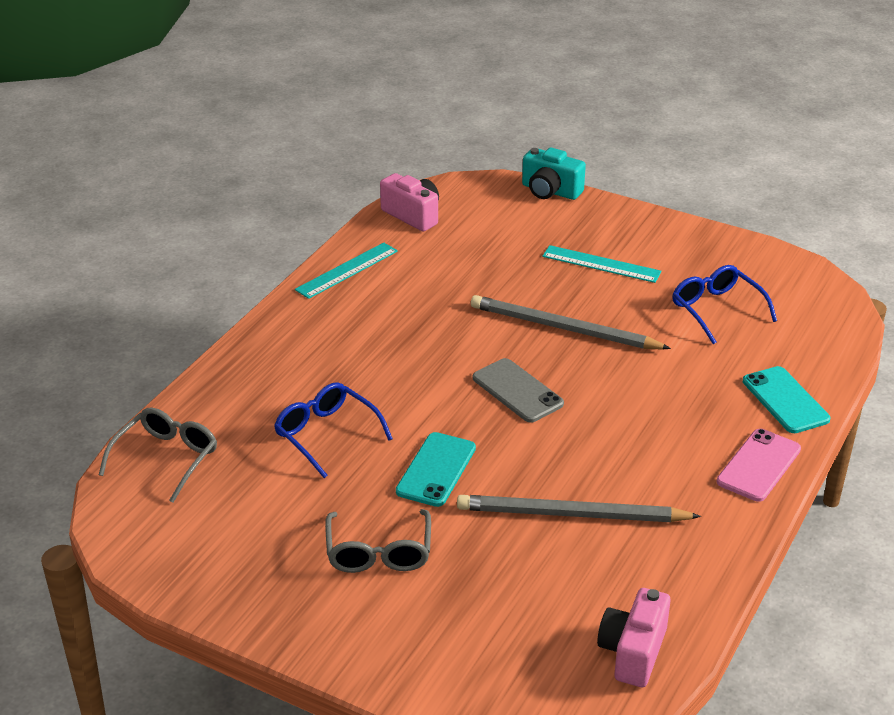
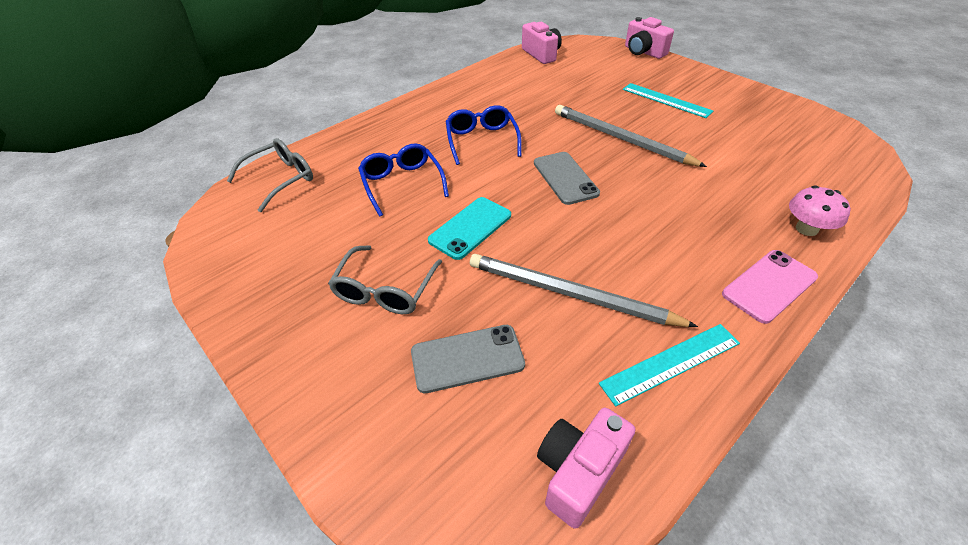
camera: 20 degrees right, 10 degrees up
(347, 270) = (480, 79): turquoise ruler -> turquoise ruler (670, 363)
(497, 593) = (467, 358): none -> grey phone
(550, 191) = (643, 52): turquoise camera -> pink camera
(716, 310) = (754, 144): blue glasses -> blue glasses (481, 140)
(785, 400) = (806, 229): turquoise phone -> pink mushroom

